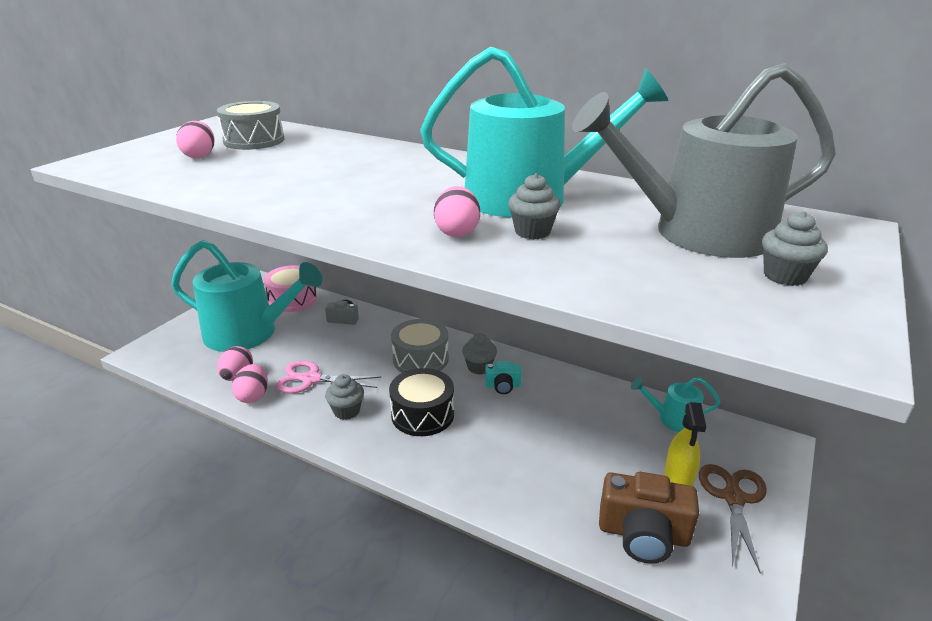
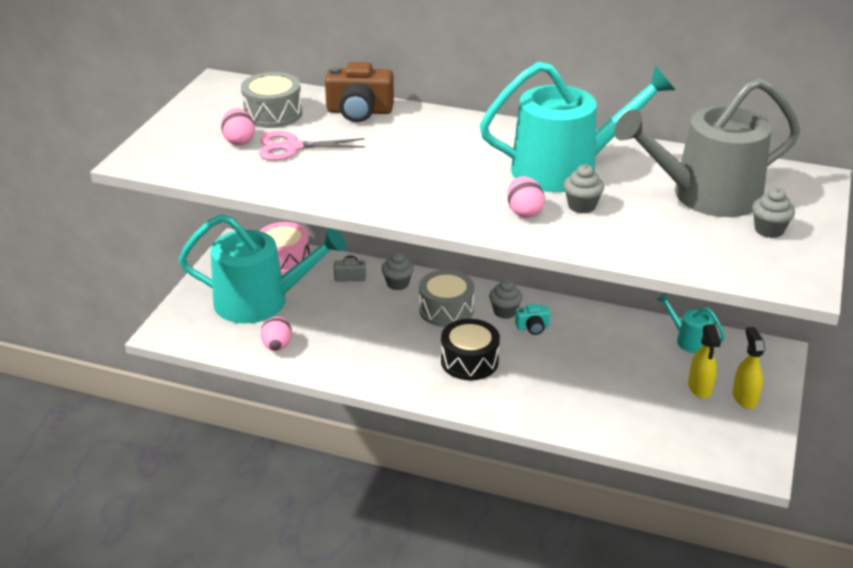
camera: 10 degrees left, 5 degrees up
(253, 396) = (304, 362): pink egg -> none
(311, 379) = (350, 341): pink scissors -> pink scissors (292, 147)
(347, 411) = (399, 366): grey cupcake -> grey cupcake (397, 284)
(643, 534) = (678, 432): brown camera -> brown camera (359, 111)
(673, 419) = (689, 340): turquoise watering can -> turquoise watering can turned 45 degrees clockwise
(733, 498) = (744, 398): brown scissors -> yellow spray bottle

